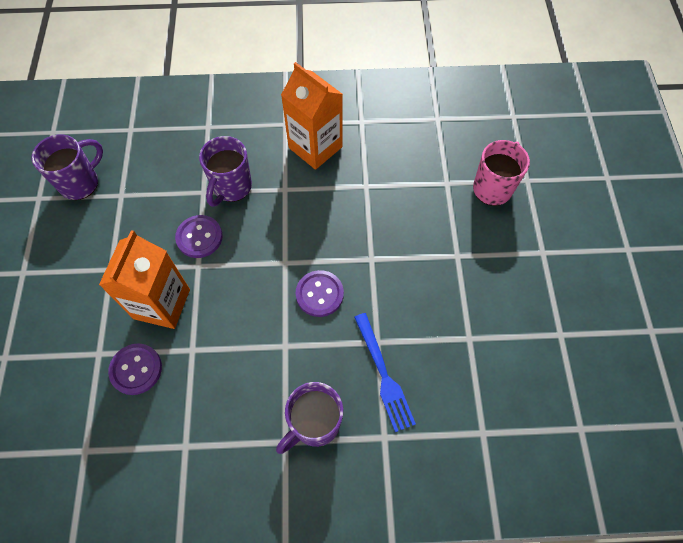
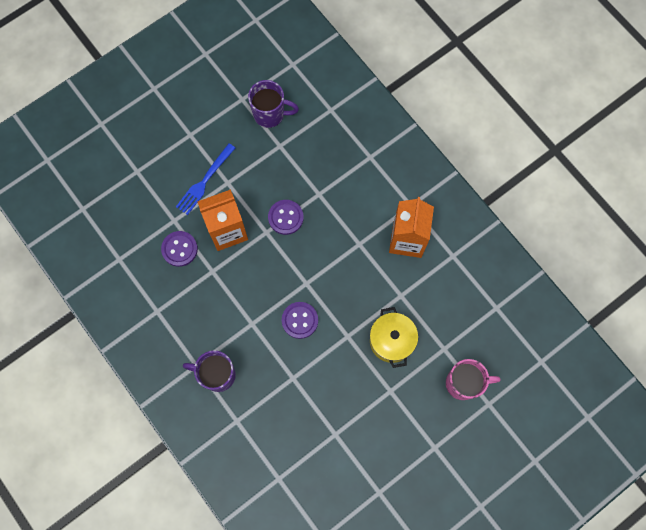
camera: 55 degrees right, 10 degrees up
(231, 187) = (335, 209): purple mug -> none
(384, 375) = (274, 396): blue fork -> blue fork (204, 182)
(406, 222) = (391, 341): none -> yellow pot

